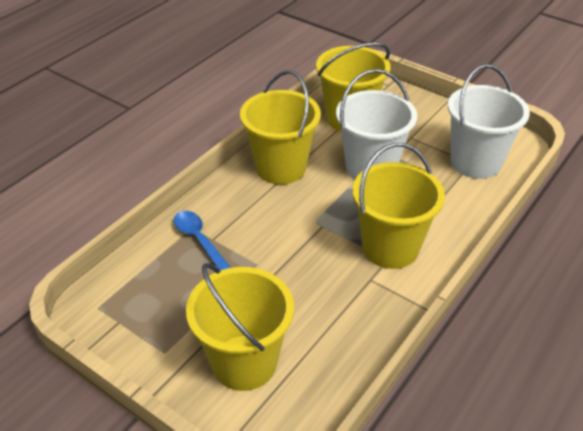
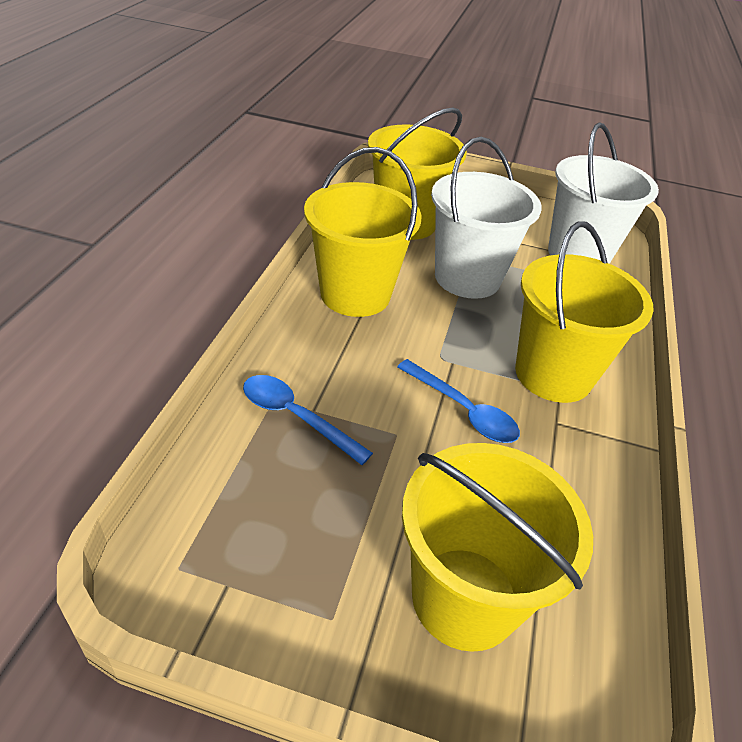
camera: 25 degrees left, 0 degrees up
(309, 259) = (463, 411): none -> blue spoon

